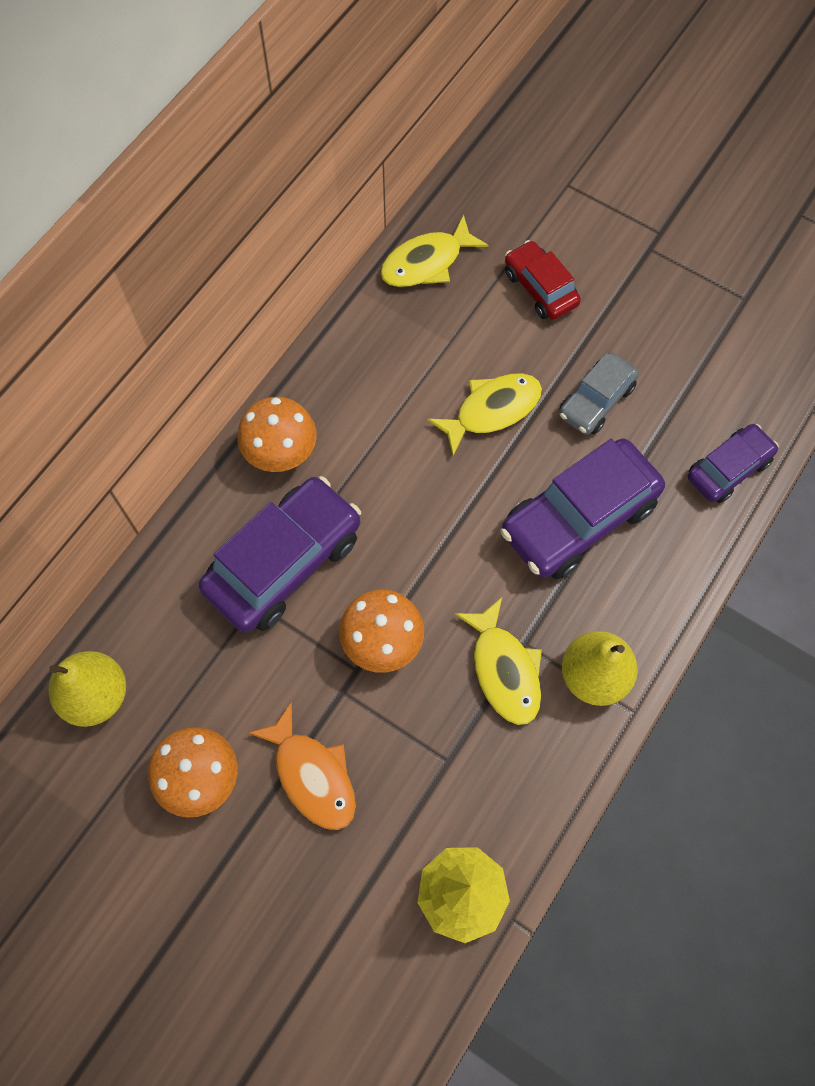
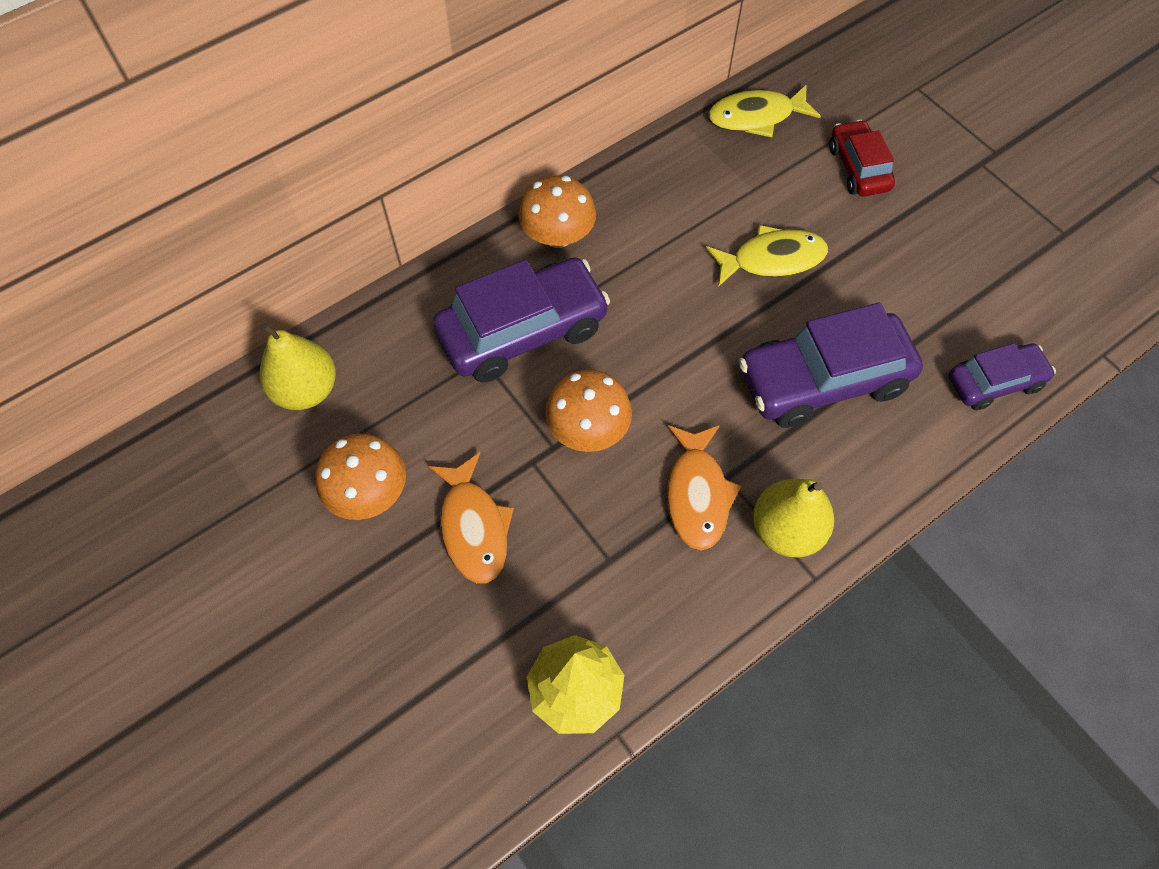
camera: 20 degrees right, 5 degrees down
(504, 669) = (697, 494): yellow fish -> orange fish
(596, 401) = (878, 281): grey car -> none

